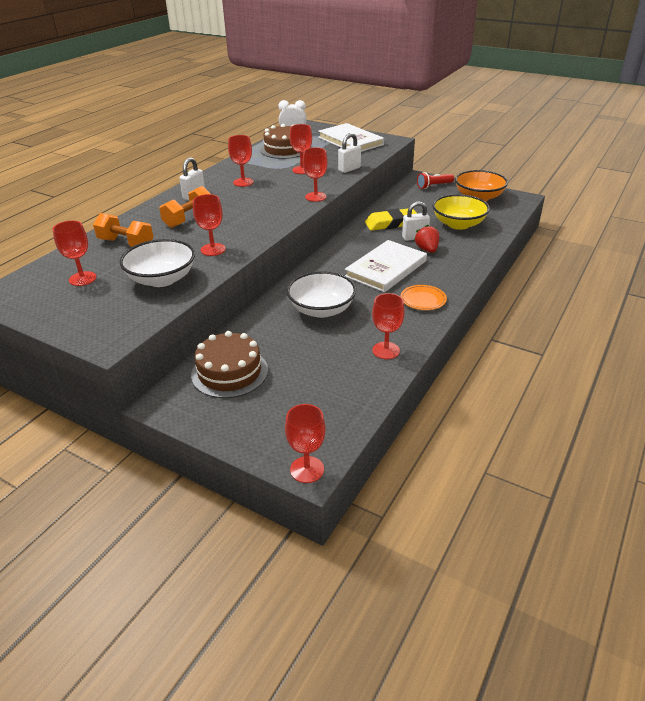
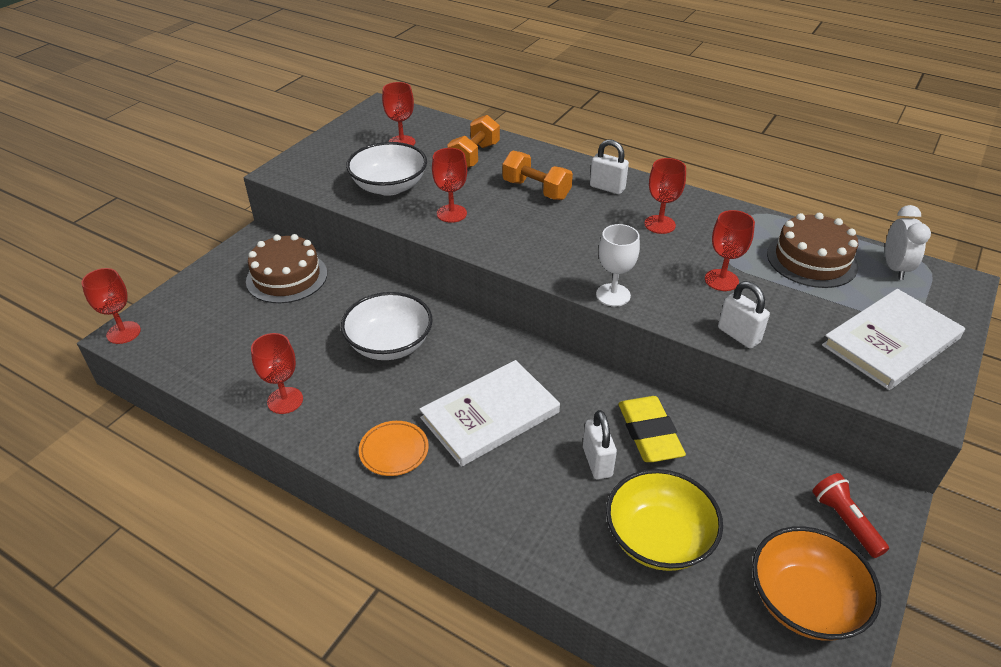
camera: 90 degrees right, 5 degrees up
(315, 197) = (613, 295): red goblet -> white goblet
(386, 268) = (490, 415): white book -> white book turned 75 degrees counterclockwise
(427, 249) = (552, 474): red strawberry -> none

